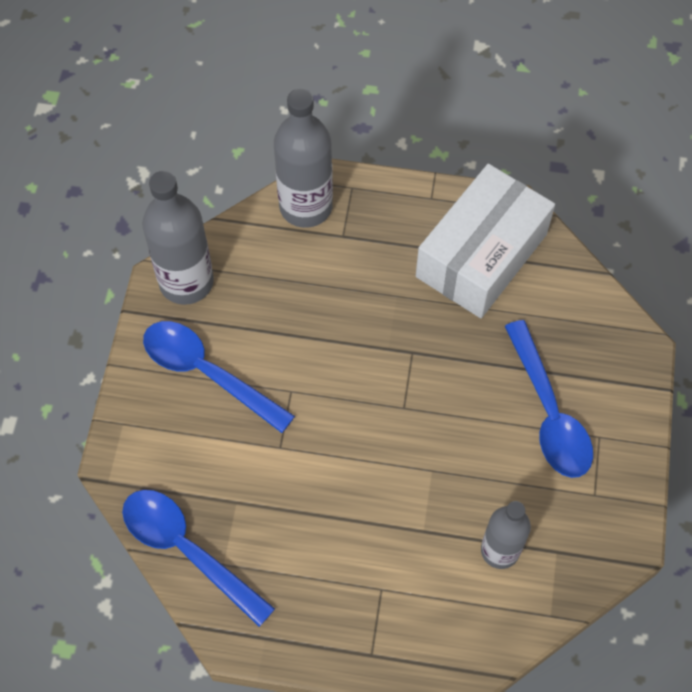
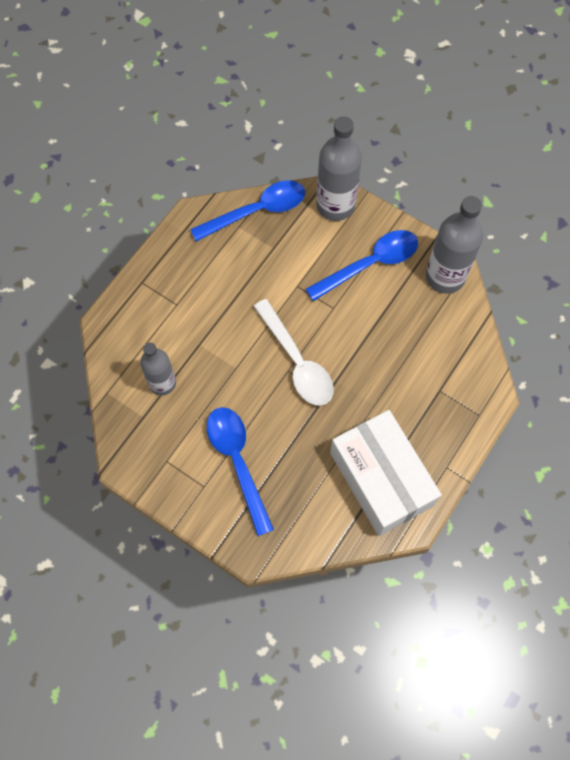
camera: 115 degrees right, 5 degrees up
(306, 207) = (475, 376): grey bottle -> grey bottle (335, 205)
(386, 402) = (297, 362): none -> white spoon
(549, 412) = (237, 462): blue spoon -> blue spoon turned 60 degrees clockwise

